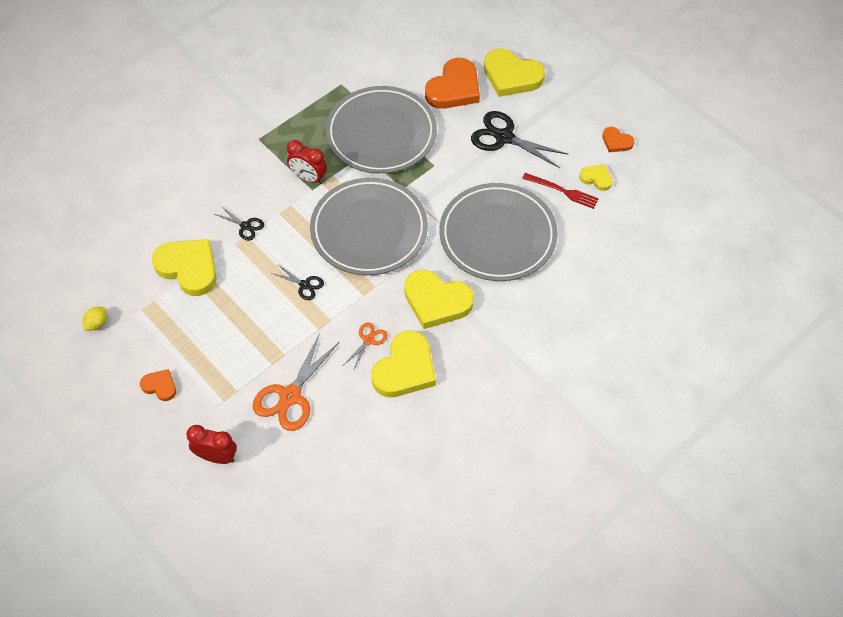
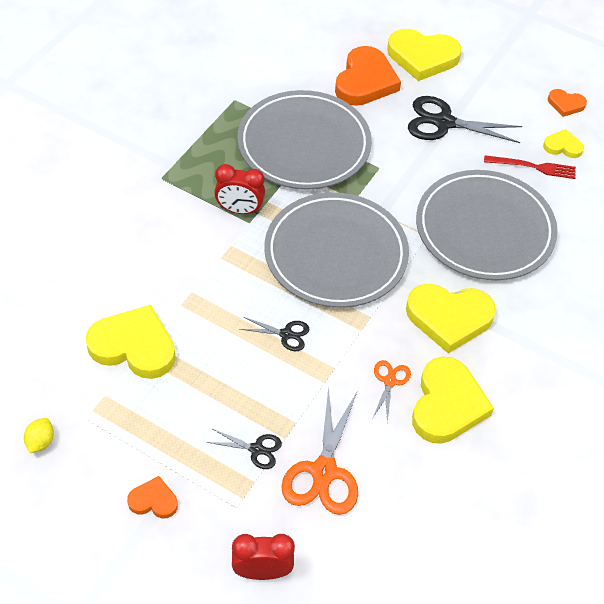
camera: 20 degrees left, 5 degrees down
(245, 226) = (185, 281): black scissors -> black scissors (256, 449)

